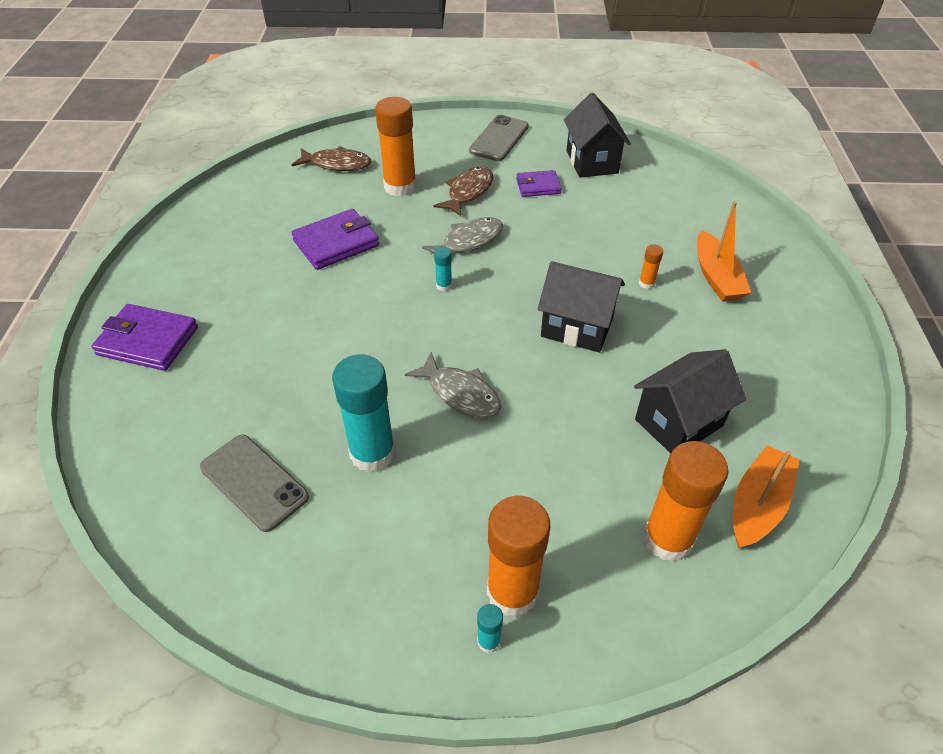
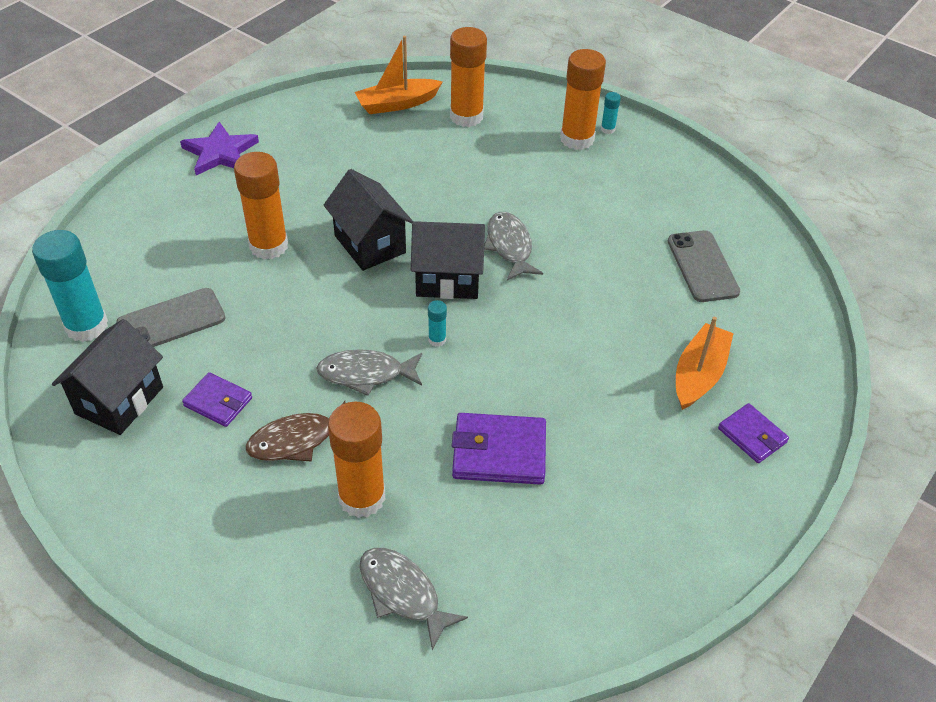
camera: 145 degrees left, 0 degrees up
(148, 341) = (752, 435): purple wallet -> purple wallet, size x0.62
(337, 164) = (403, 593): brown fish -> grey fish
(372, 453) = (606, 242): turquoise glue stick -> turquoise glue stick (86, 326)
(499, 139) = (164, 508): grey phone -> grey phone (171, 321)
(646, 283) = (269, 246): orange glue stick -> orange glue stick, size x2.31
(678, 422) = (383, 156): black house -> black house (448, 279)
(716, 277) = (209, 220): orange boat -> orange boat (699, 374)
(807, 336) = (220, 152): none -> purple star

